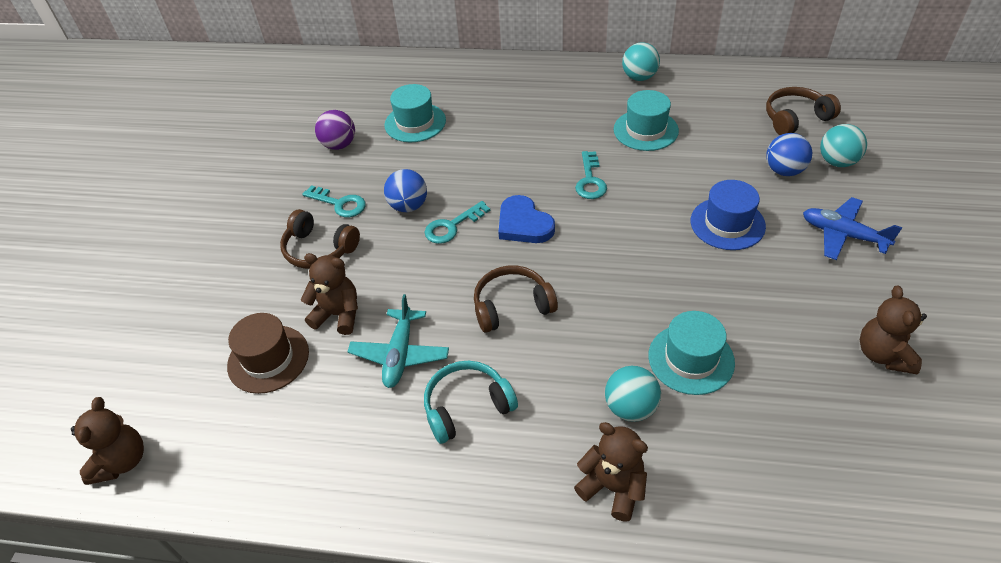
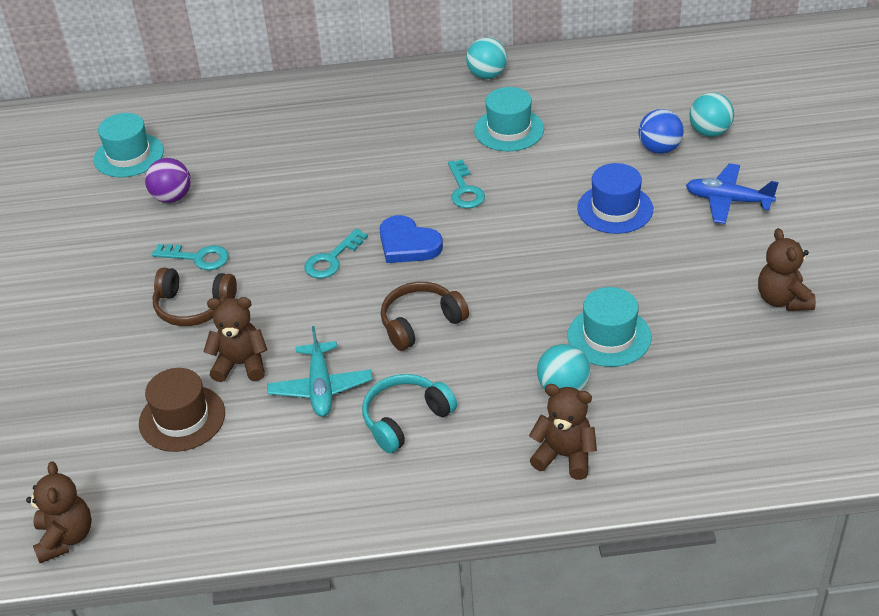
camera: 15 degrees left, 5 degrees down
(408, 206) = (276, 247): blue ball -> none
(415, 123) = (251, 160): turquoise hat -> turquoise hat (129, 155)
(795, 118) = (660, 95): brown headphones -> none

